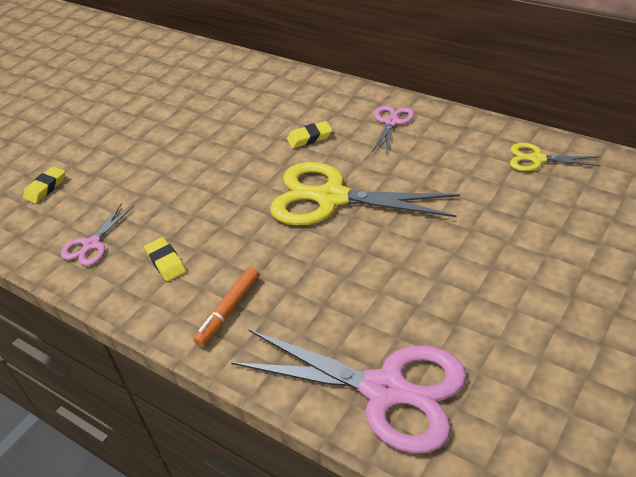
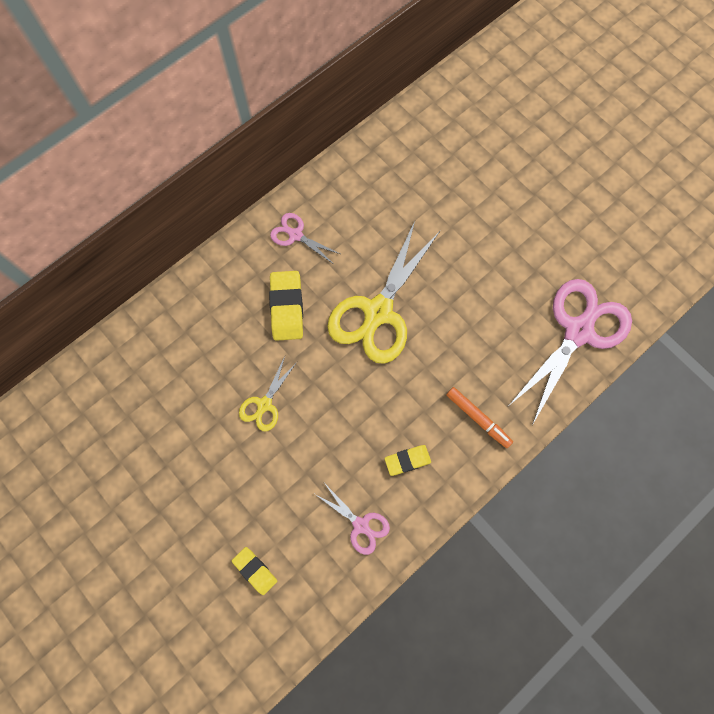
camera: 80 degrees left, 30 degrees up
(310, 138) = (287, 307): yellow eraser -> yellow eraser, size x1.63
(537, 159) = (392, 152): yellow scissors -> yellow scissors (264, 404)

